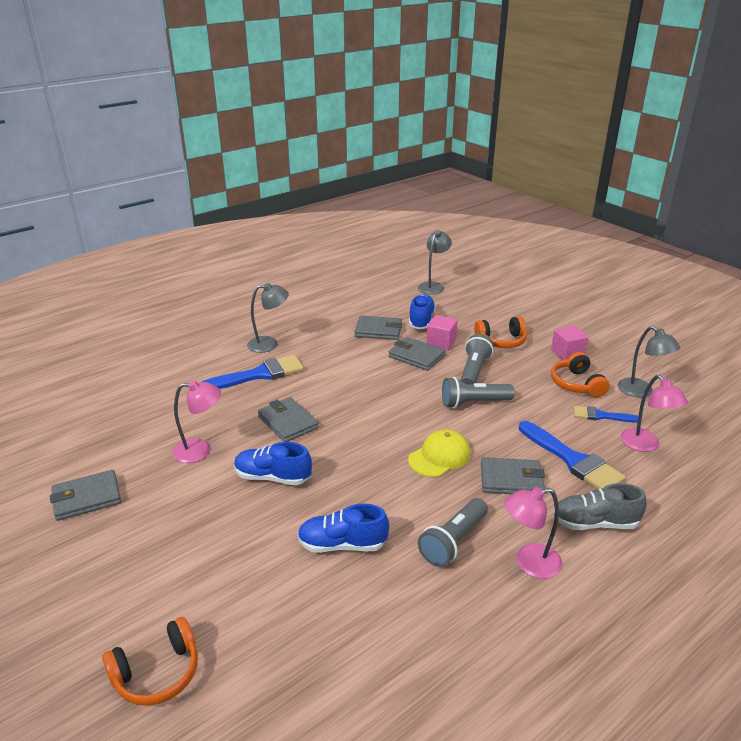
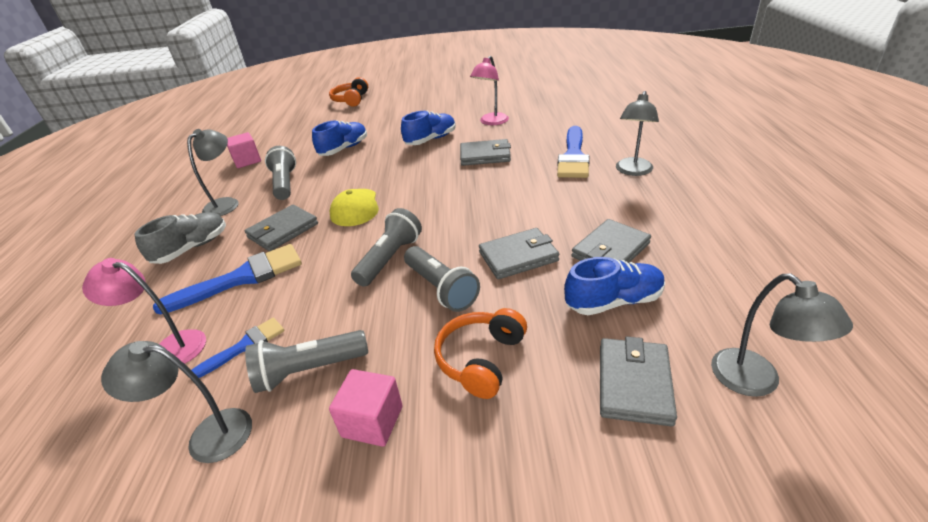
camera: 130 degrees right, 5 degrees up
(87, 498) = (487, 92): grey wallet -> grey wallet (634, 383)
(421, 320) = (613, 301): blue shoe -> blue shoe turned 60 degrees counterclockwise
(441, 342) = (532, 292): pink cube -> pink cube (247, 161)
(529, 563) = (226, 203): pink lamp -> grey lamp
(573, 460) = (242, 278): blue brush -> blue brush turned 150 degrees clockwise
(576, 384) = (309, 370): orange headphones -> grey flashlight

